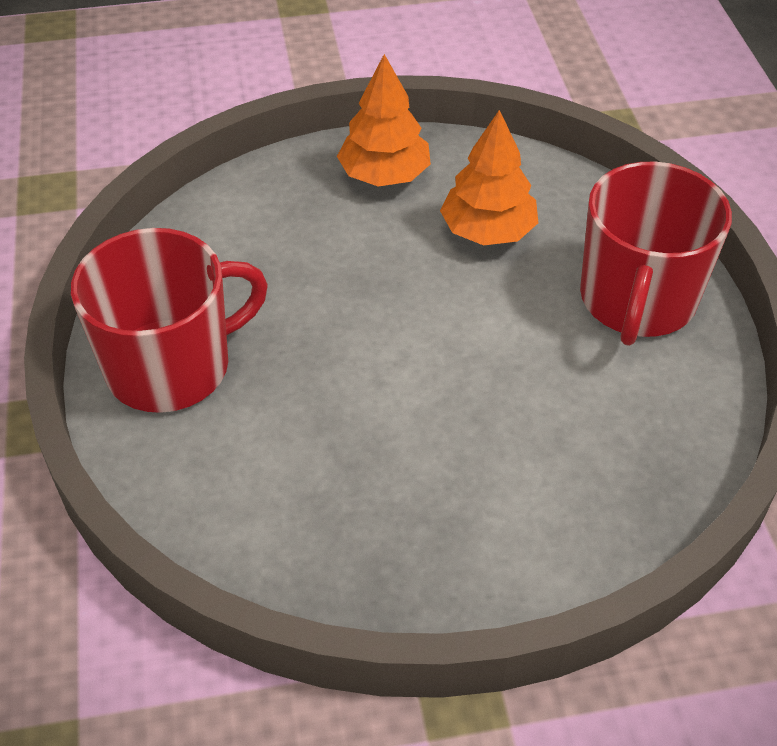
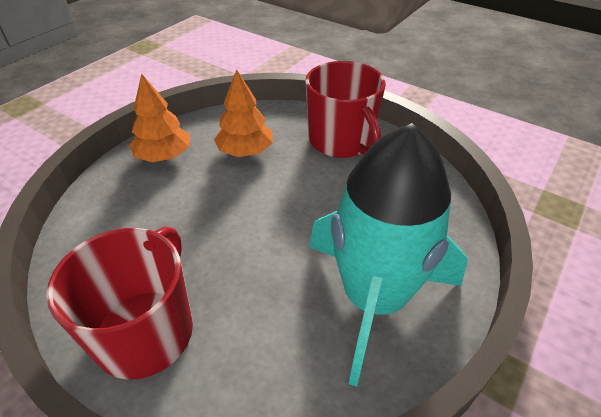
camera: 45 degrees left, 5 degrees down
(419, 514) = (373, 298): none -> turquoise rocket

